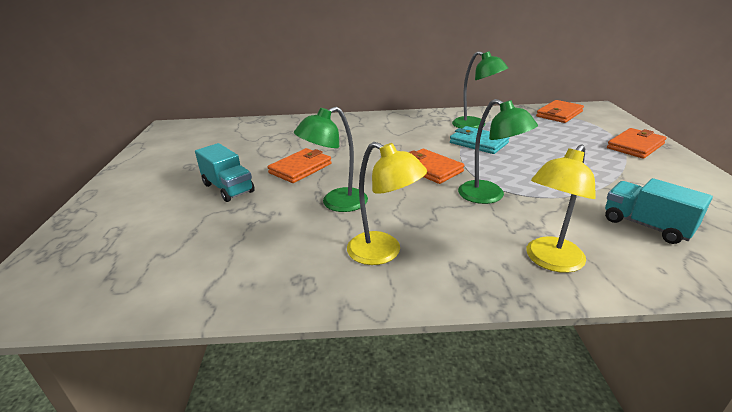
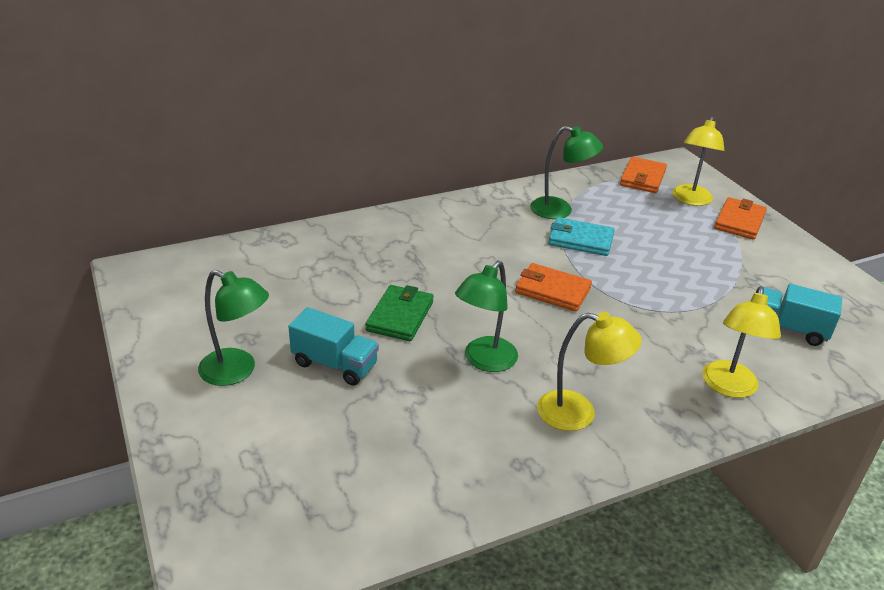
camera: 25 degrees left, 5 degrees up
(300, 168) = (400, 316): orange wallet -> green wallet
(489, 196) = (635, 319): green lamp -> green lamp (237, 371)
(594, 129) = (690, 200): none -> yellow lamp

